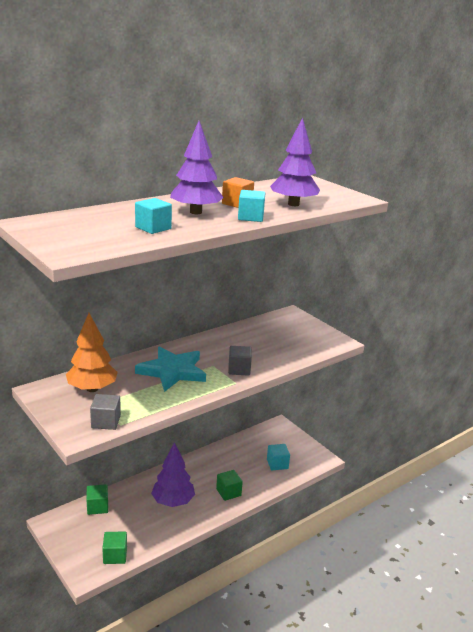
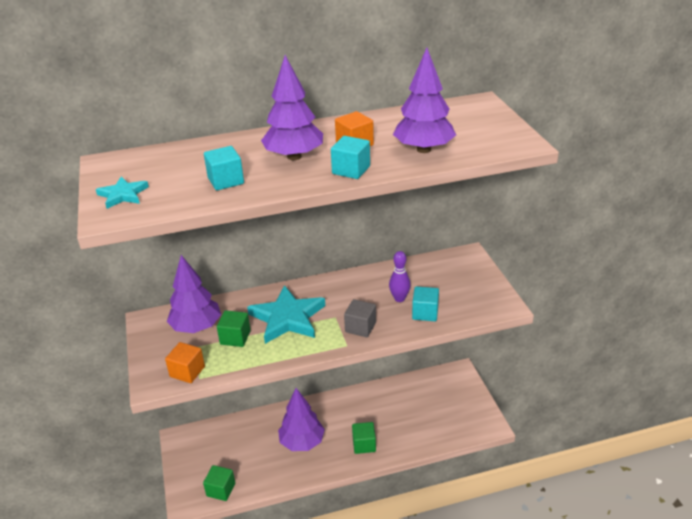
camera: 25 degrees right, 10 degrees up
(67, 241) = (123, 195): none -> turquoise star
(92, 389) = (196, 327): orange tree -> purple tree
(97, 507) = (227, 431): green cube -> green cube (235, 337)
(106, 422) = (187, 371): grey cube -> orange cube
(257, 347) = (399, 298): none -> purple bowling pin
(277, 464) = (433, 421): turquoise cube -> turquoise cube (425, 313)

